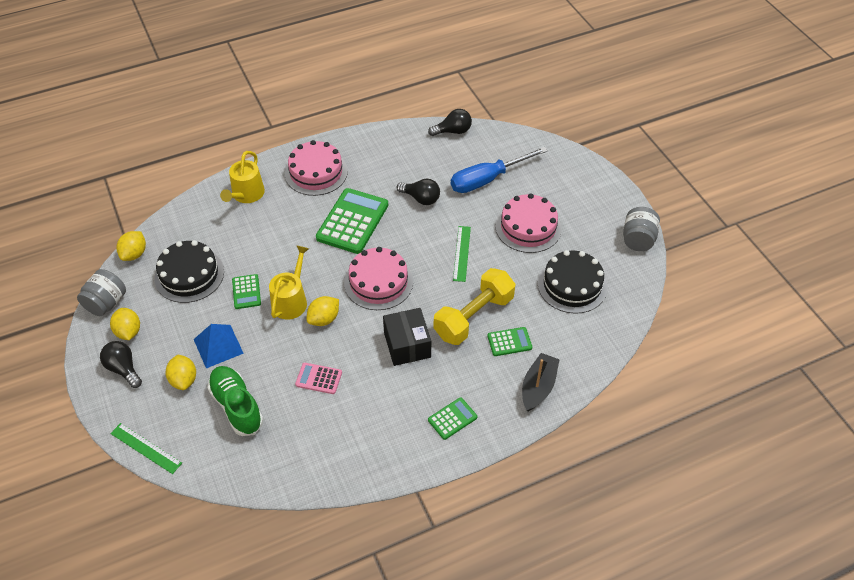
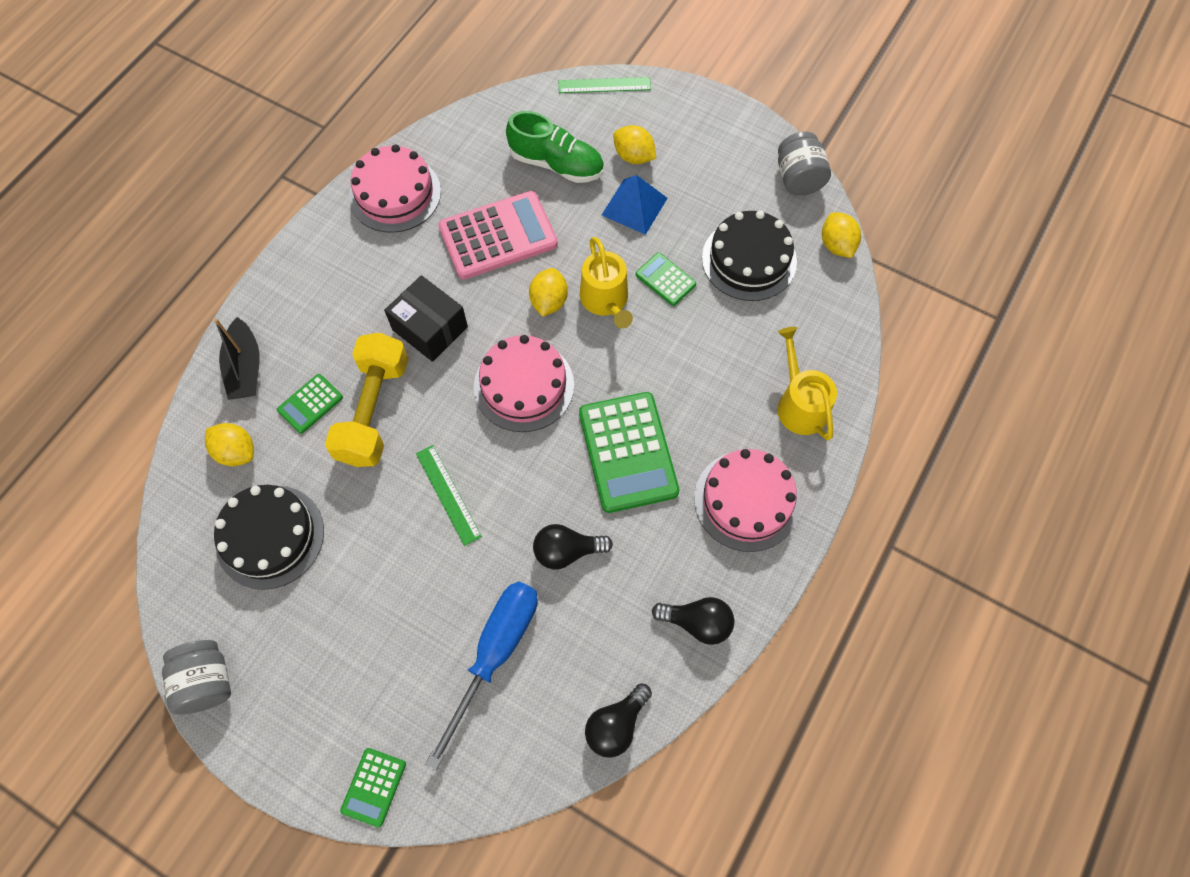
camera: 145 degrees right, 15 degrees up
(123, 369) = (703, 132): black light bulb -> black light bulb (697, 622)
(128, 332) = (740, 166): yellow lemon -> yellow lemon (236, 452)
(318, 378) = (498, 236): pink calculator -> pink calculator, size x2.01
(452, 419) = (323, 278): green calculator -> green calculator (373, 787)
(528, 227) = (382, 599): pink cake -> pink cake (395, 194)

